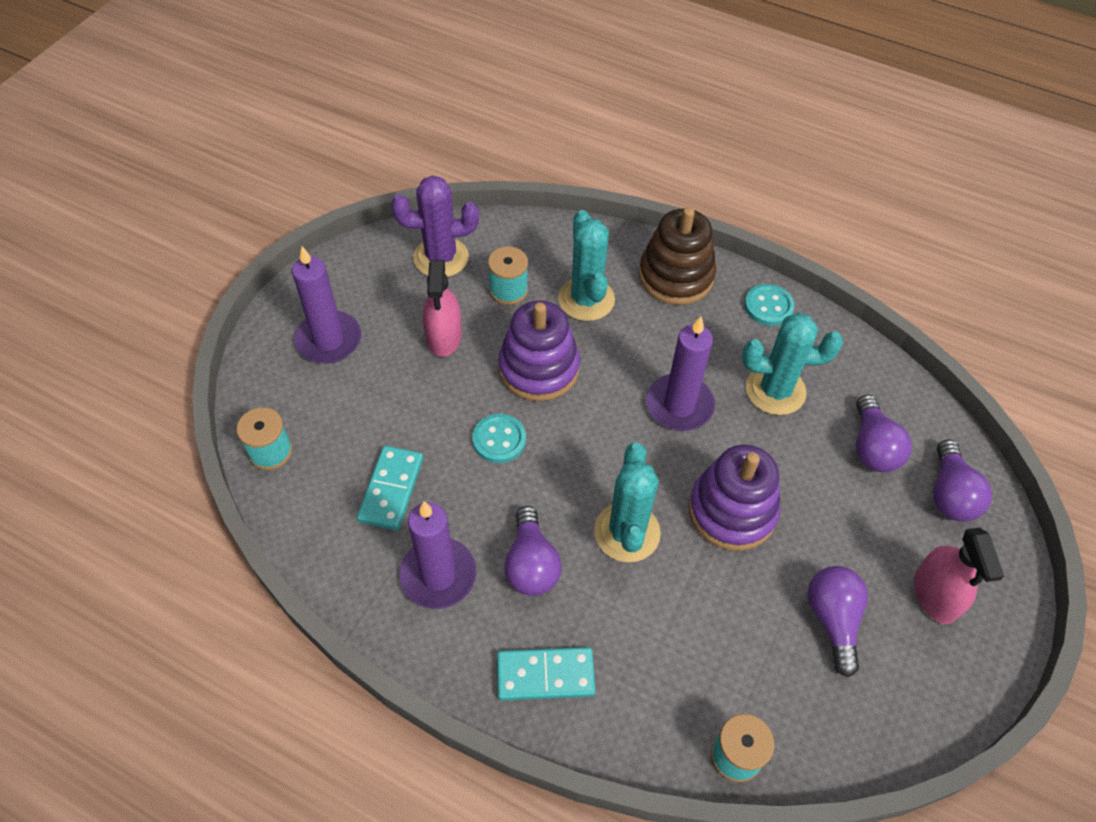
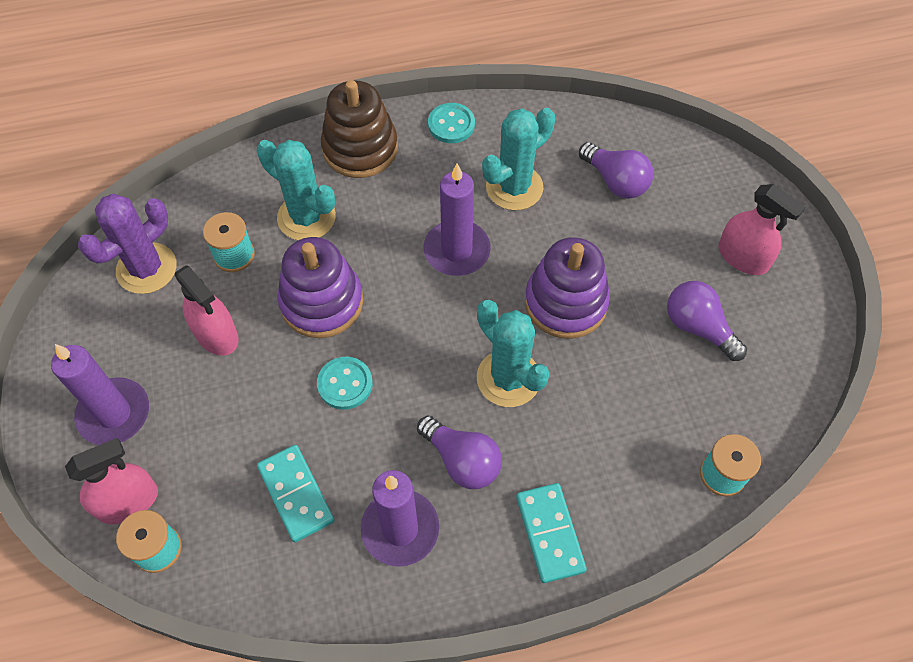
camera: 40 degrees left, 5 degrees up
(282, 405) = (128, 502): none -> pink spray bottle
(545, 675) = (550, 533): turquoise domino -> turquoise domino turned 60 degrees counterclockwise
(950, 494) = (691, 178): purple light bulb -> none

